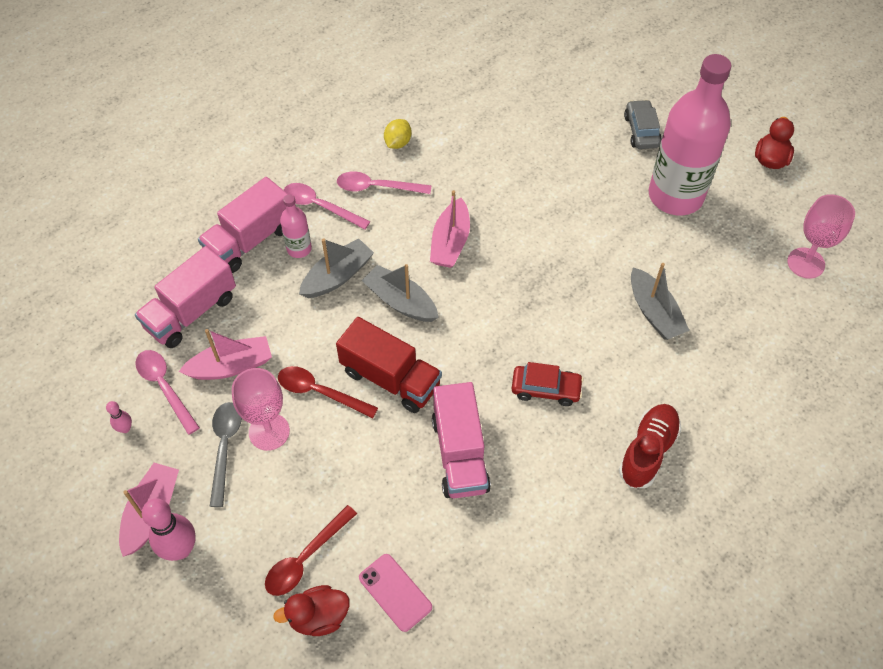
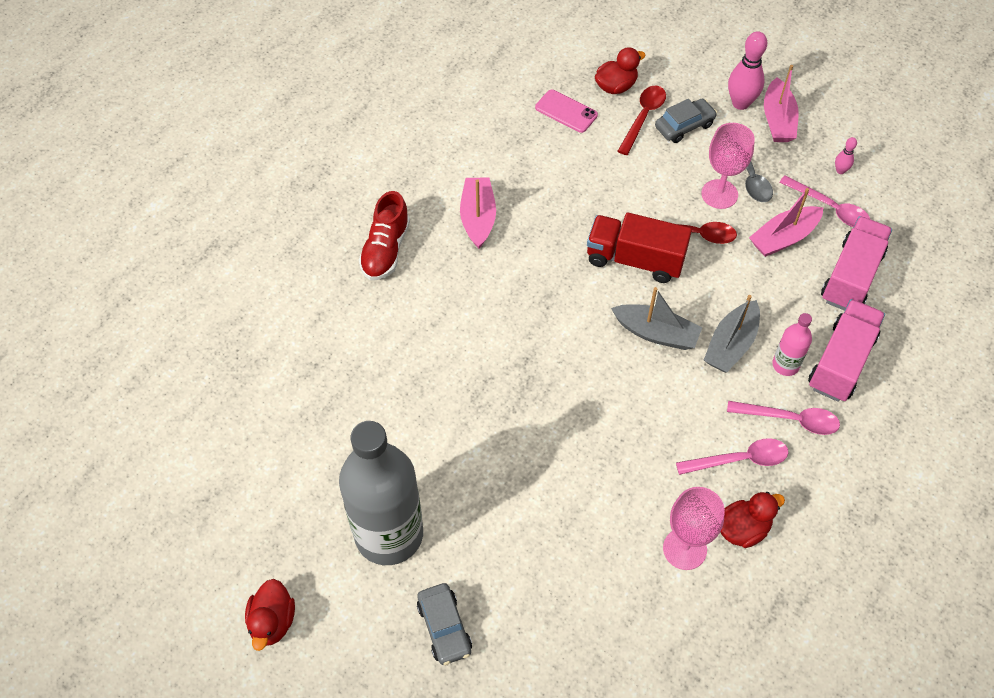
camera: 165 degrees right, 0 degrees up
(263, 532) = (684, 126): none -> grey car
(398, 143) = (743, 529): yellow lemon -> red duck
(450, 242) = (631, 410): pink boat -> pink boat (478, 218)
(460, 454) = (549, 213): pink truck -> none
(546, 389) = (489, 282): red car -> none
(654, 312) = (396, 381): grey boat -> none
(675, 196) = (389, 534): pink bottle -> grey bottle
(806, 263) = (233, 479): pink goblet -> pink goblet (684, 549)

